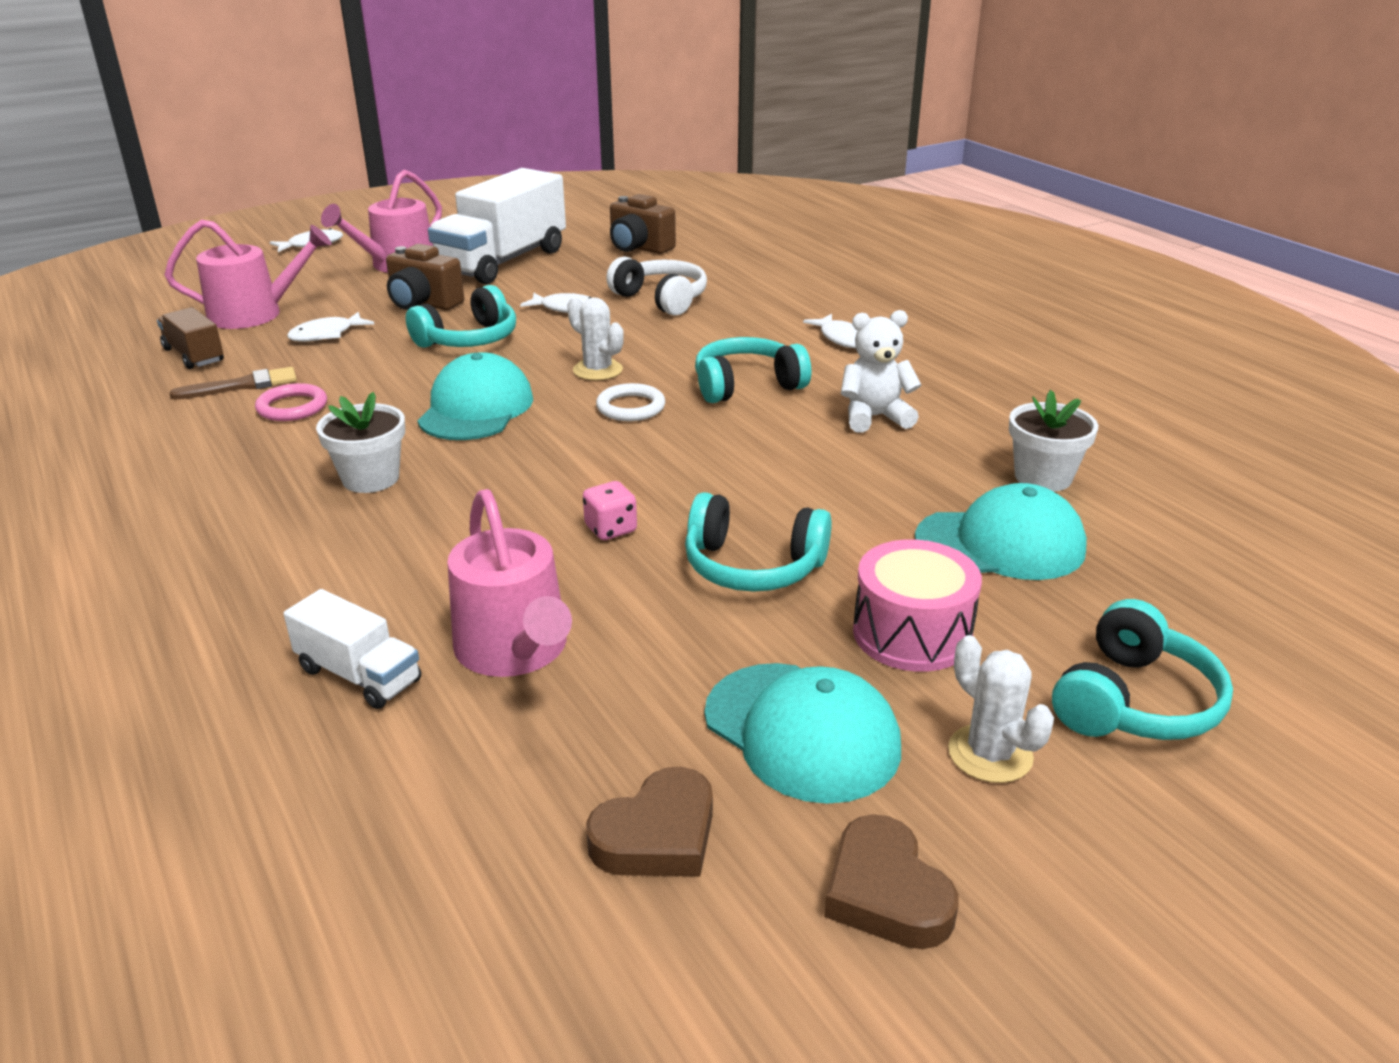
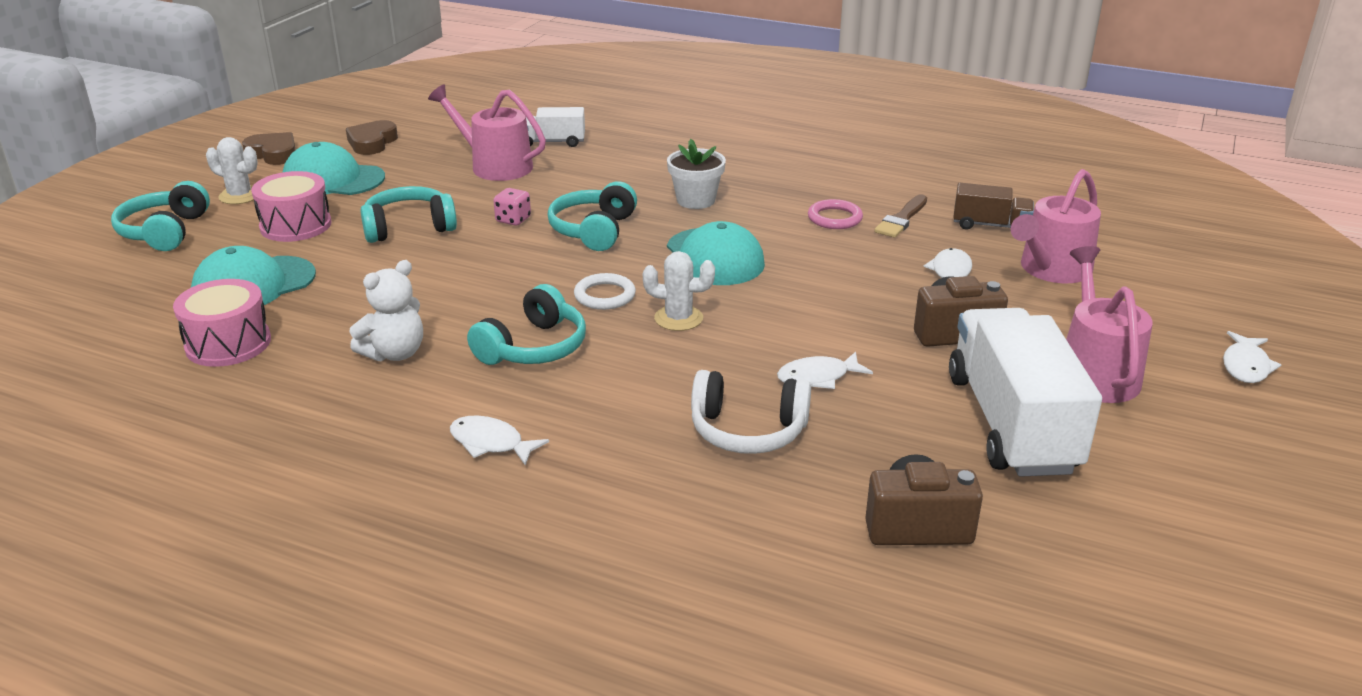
camera: 145 degrees right, 0 degrees up
(469, 339) = (834, 309): turquoise headphones -> turquoise headphones (594, 230)
(1043, 477) = (228, 343): white flower pot -> pink drum

